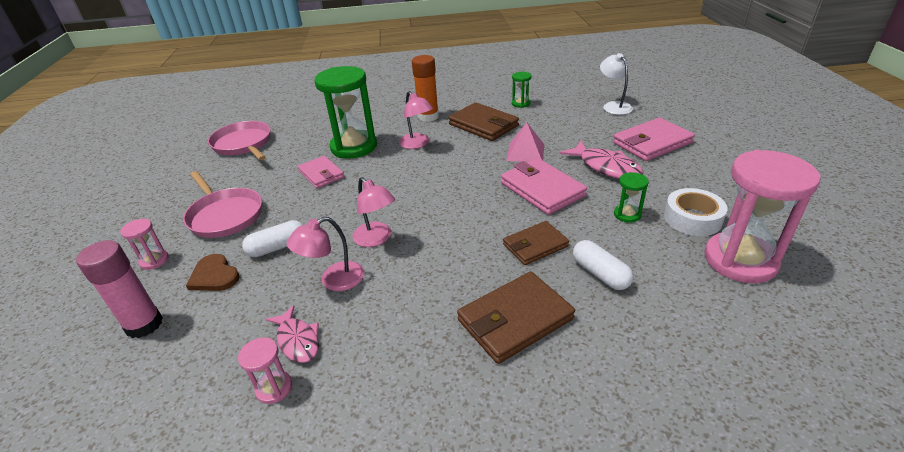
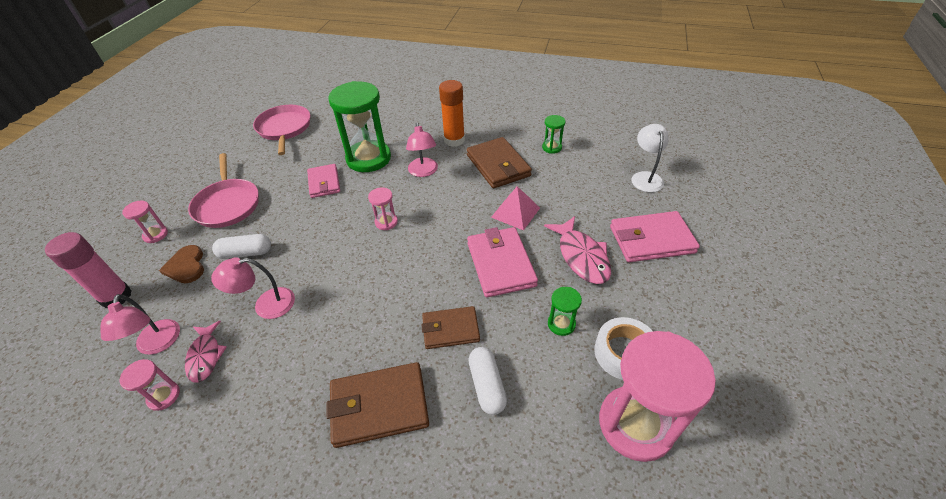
camera: 20 degrees right, 10 degrees up
(376, 239) = (324, 272): pink lamp -> pink lamp (157, 344)
(410, 187) = (386, 222): none -> pink hourglass

